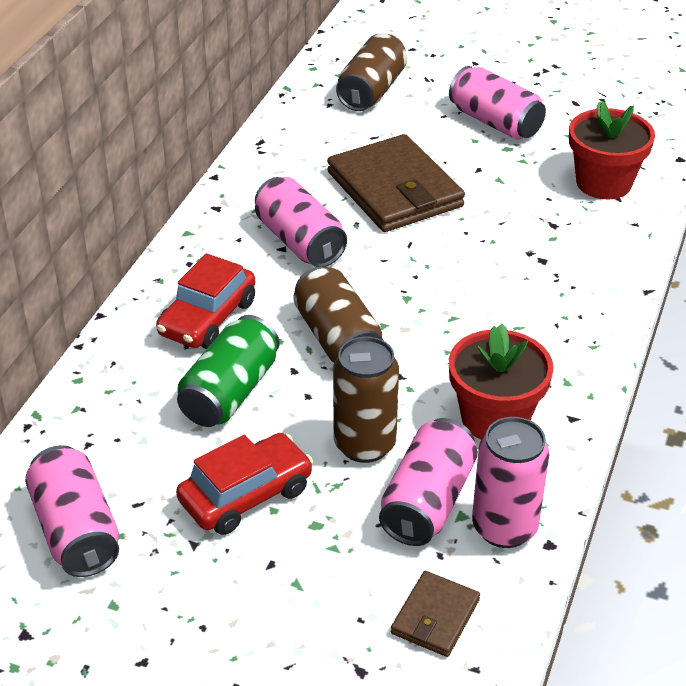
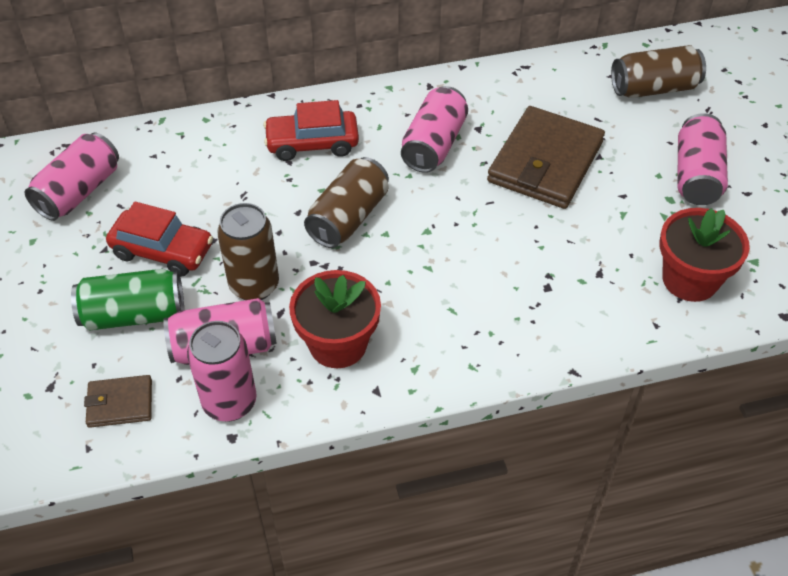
camera: 55 degrees right, 10 degrees up
(230, 392) = (250, 192): green can -> green can (134, 314)

